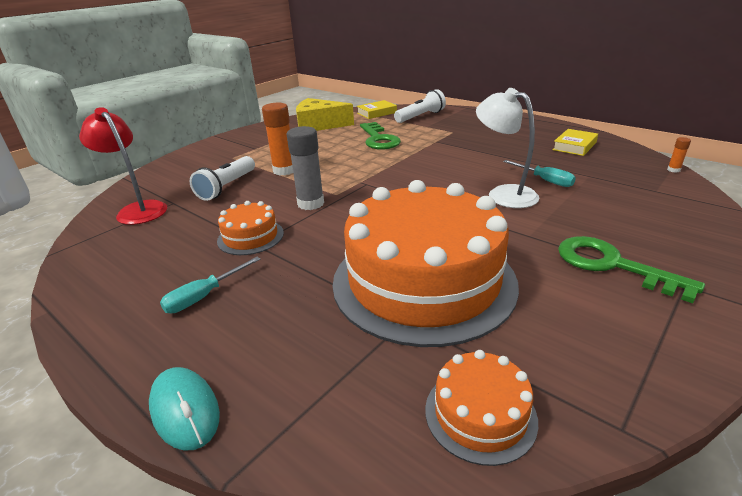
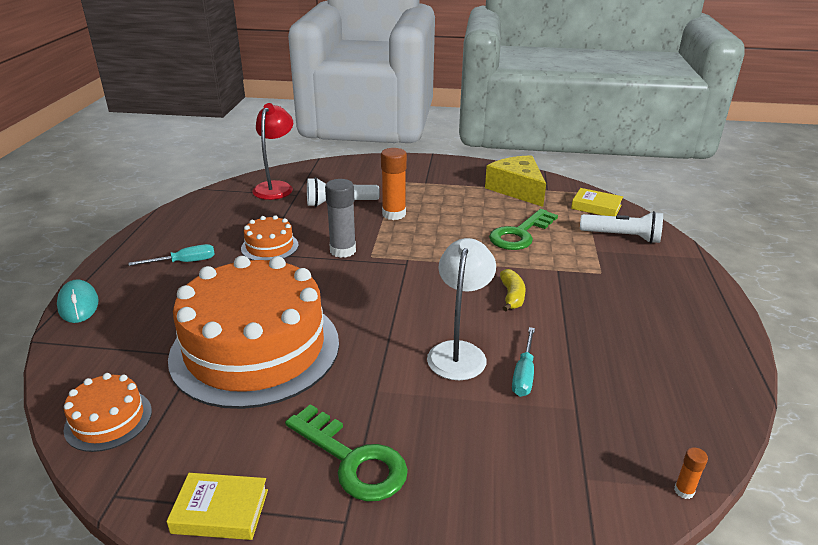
camera: 55 degrees right, 0 degrees up
(185, 410) = (78, 304): turquoise mouse -> turquoise mouse turned 45 degrees counterclockwise
(204, 296) = (184, 262): turquoise screwdriver -> turquoise screwdriver turned 150 degrees clockwise
(452, 161) = (512, 296): none -> yellow banana
(574, 146) = (668, 379): yellow book -> yellow book (220, 511)
(612, 265) = (352, 460): green key -> green key turned 120 degrees clockwise

